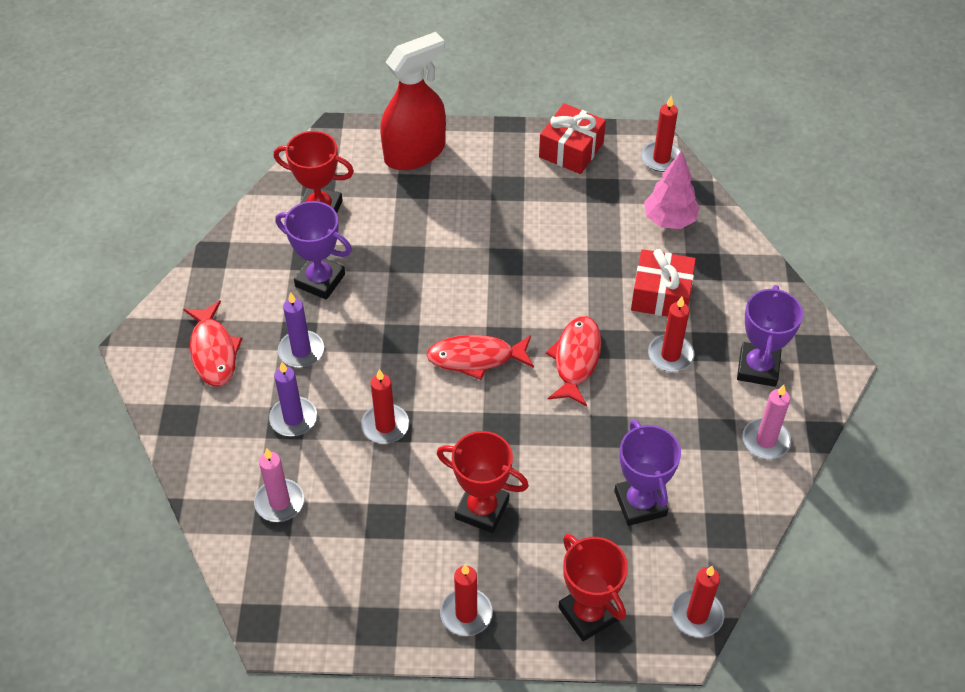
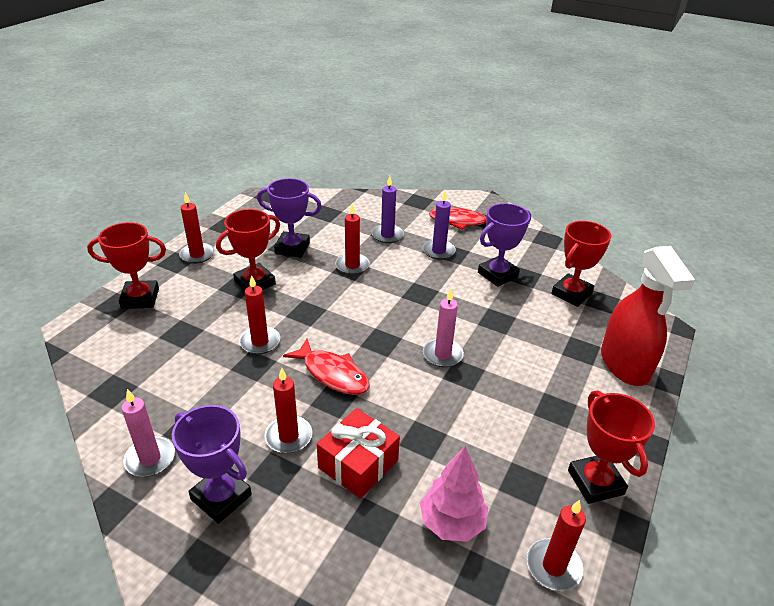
camera: 115 degrees right, 15 degrees down
(279, 502) = (333, 217): pink candle -> pink candle (442, 355)
(476, 358) = (375, 322): red fish -> none
(571, 150) = (595, 482): red gift -> red trophy
(640, 503) = (182, 354): purple trophy -> purple trophy (292, 248)
(697, 615) = (78, 344): red candle -> red candle (260, 342)

